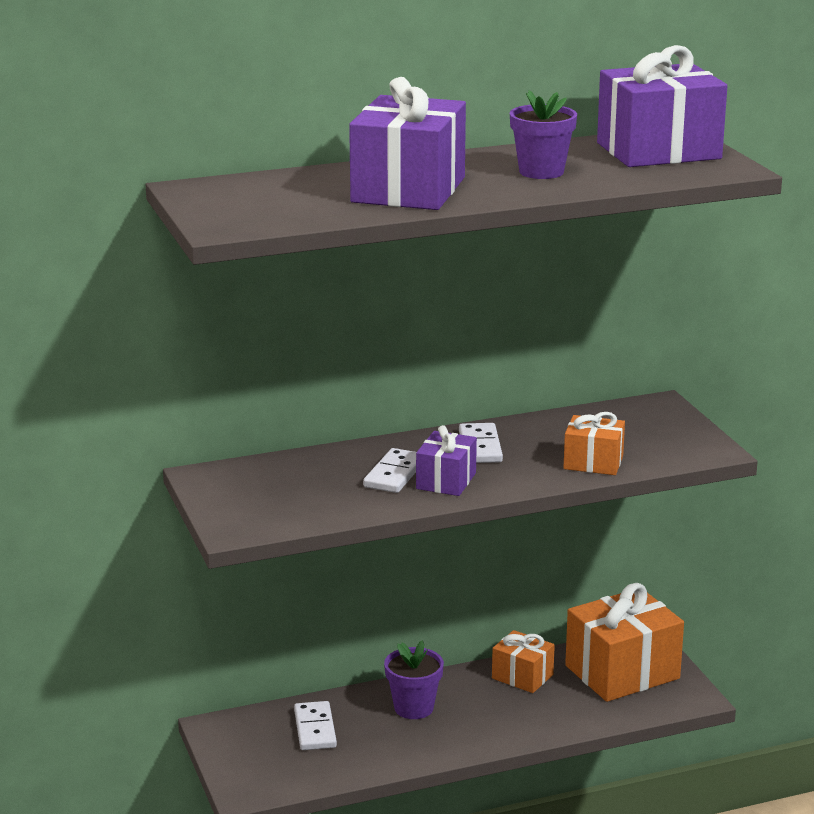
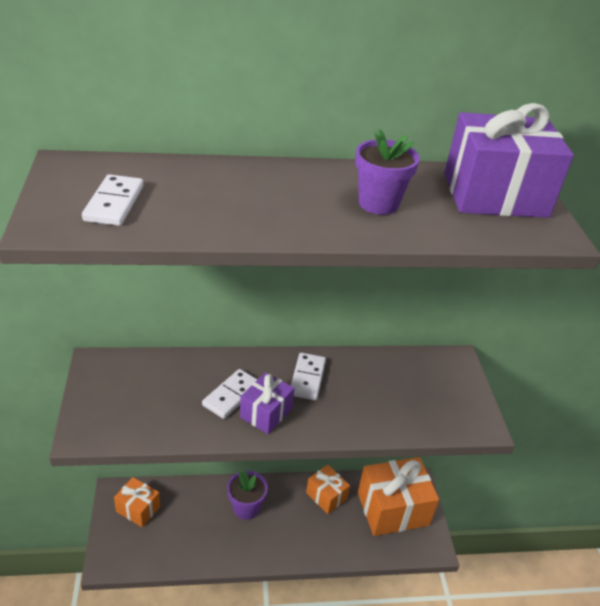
camera: 10 degrees right, 15 degrees up
(315, 729) = (176, 511): white domino -> white domino (114, 203)
(408, 190) = (247, 205): purple gift -> none
(593, 462) = (385, 418): orange gift -> orange gift (138, 509)

